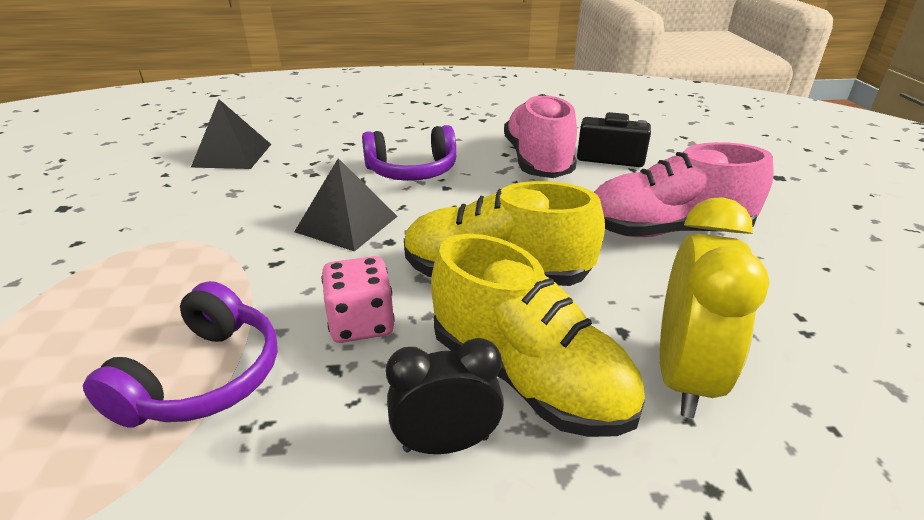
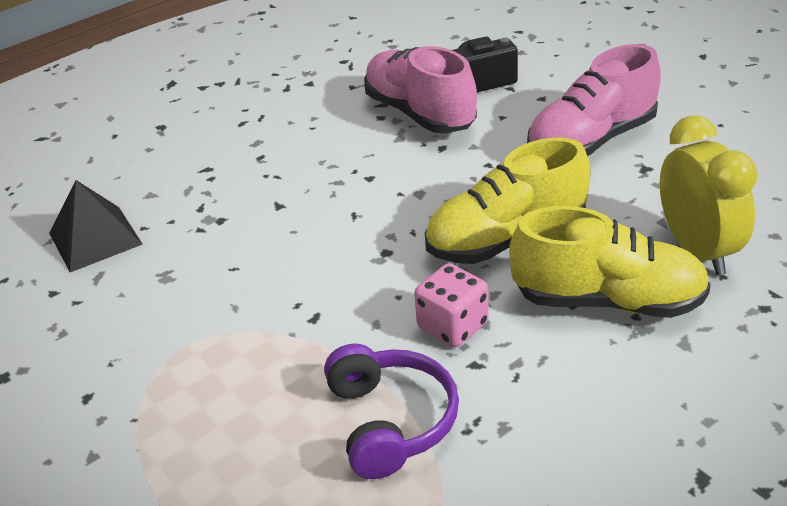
camera: 30 degrees left, 5 degrees up
(346, 224) = (327, 254): black pyramid -> none
(412, 171) = (315, 174): purple headphones -> none
(446, 443) = (603, 366): black clock -> none

